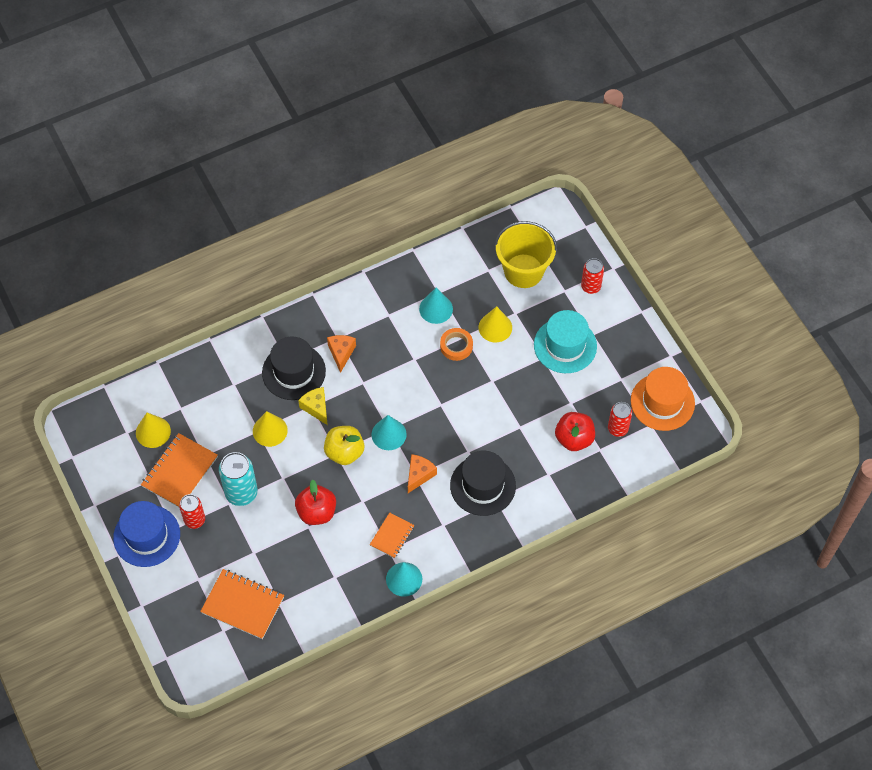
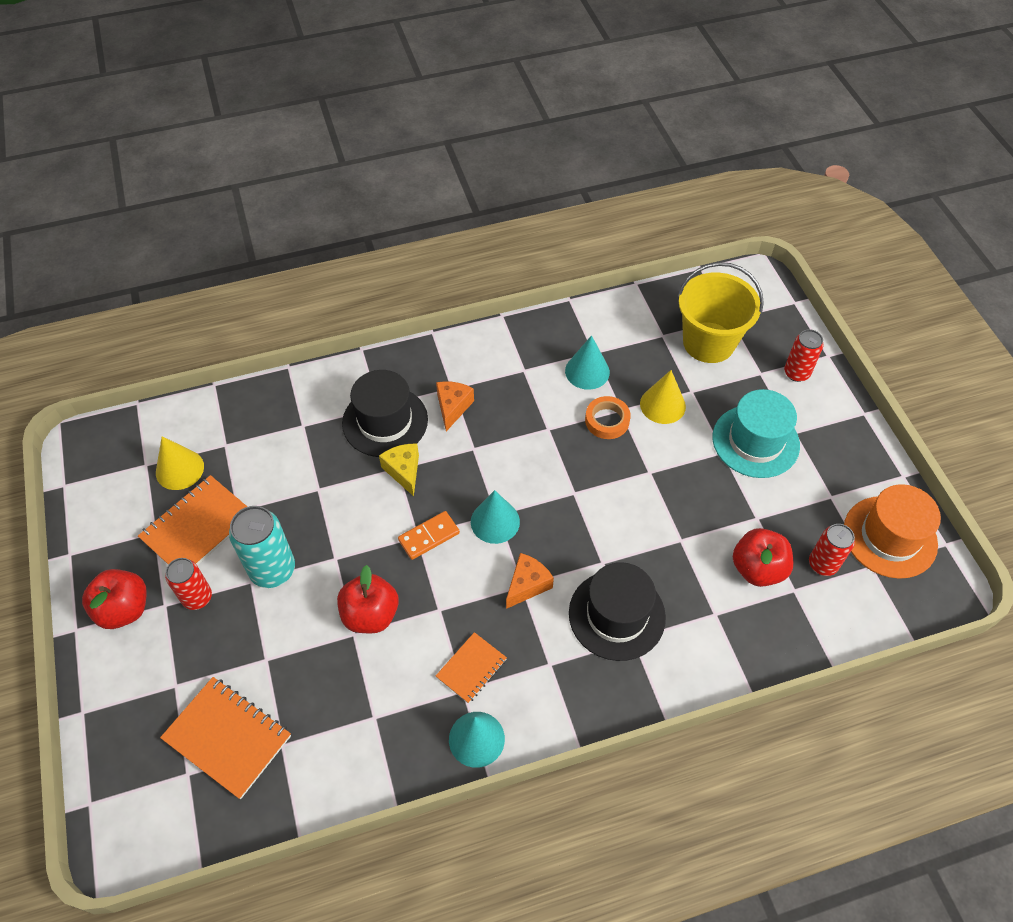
camera: 10 degrees right, 5 degrees down
(146, 536) = (124, 609): blue hat -> red apple
(270, 430) = (334, 491): yellow cone -> none
(344, 452) = (429, 536): yellow apple -> orange domino

